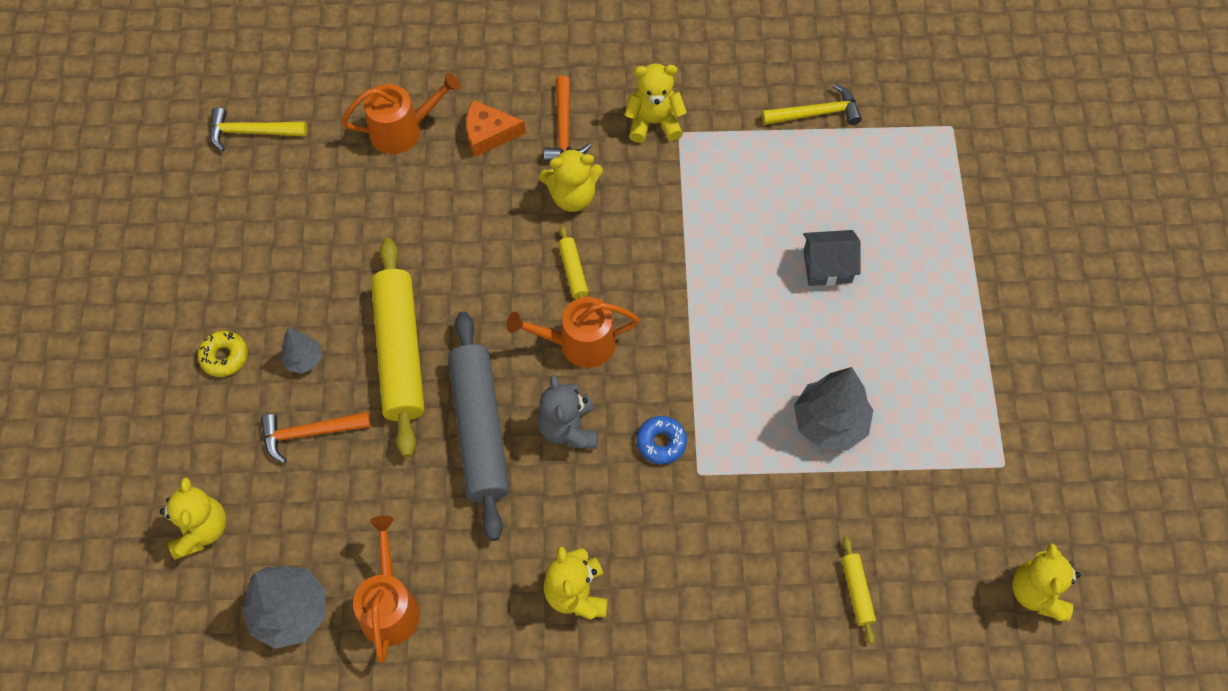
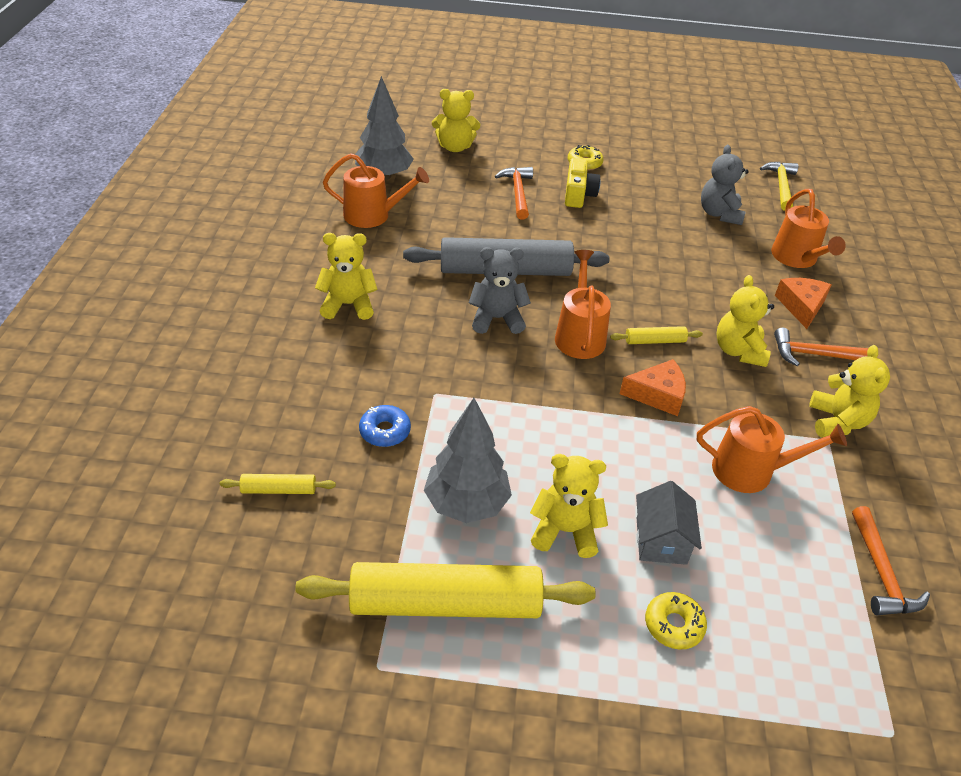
camera: 95 degrees right, 20 degrees down
(303, 360) = (578, 194): grey tree -> yellow camera
(324, 202) = (719, 214): none -> grey teddy bear
(399, 352) = (580, 238): yellow rolling pin -> yellow rolling pin (446, 603)
(653, 269) = (658, 395): none -> orange cheese
(661, 442) = (471, 373): blue donut -> blue donut (385, 431)
(732, 195) = (751, 471): none -> orange watering can
(816, 113) = (881, 572): yellow hammer -> orange hammer
(905, 258) = (673, 625): none -> yellow donut
(1037, 592) = (211, 662): yellow teddy bear -> yellow teddy bear (565, 531)

